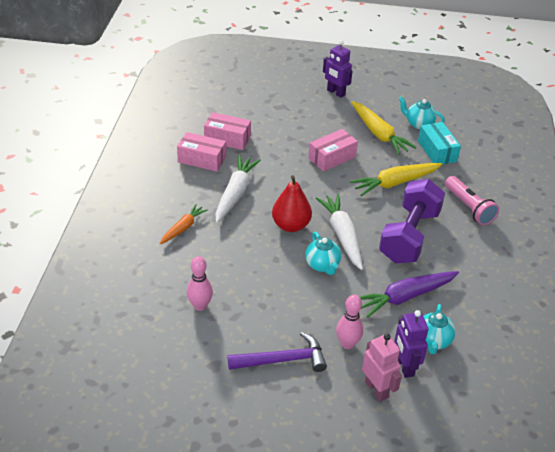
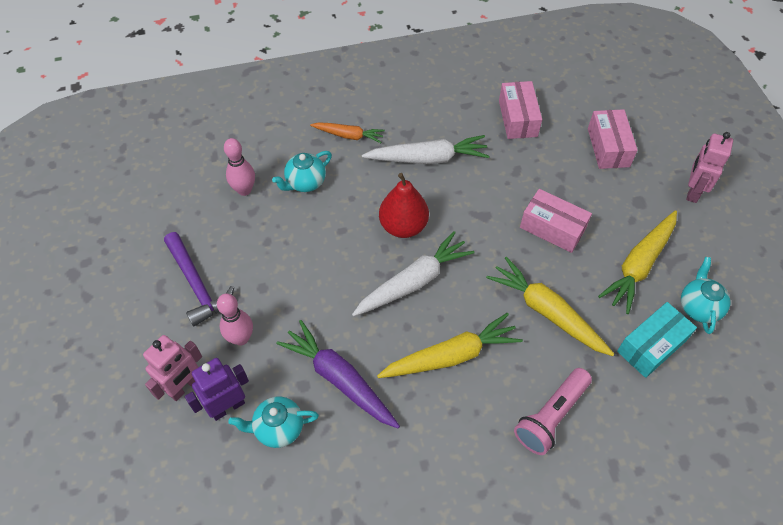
camera: 70 degrees right, 15 degrees up
(202, 159) = (466, 110): pink box -> pink box (608, 147)
(322, 265) = (353, 277): turquoise teapot -> turquoise teapot (305, 183)
(335, 93) = (693, 191): purple robot -> pink robot
(409, 236) = (451, 356): purple dumbbell -> yellow carrot

